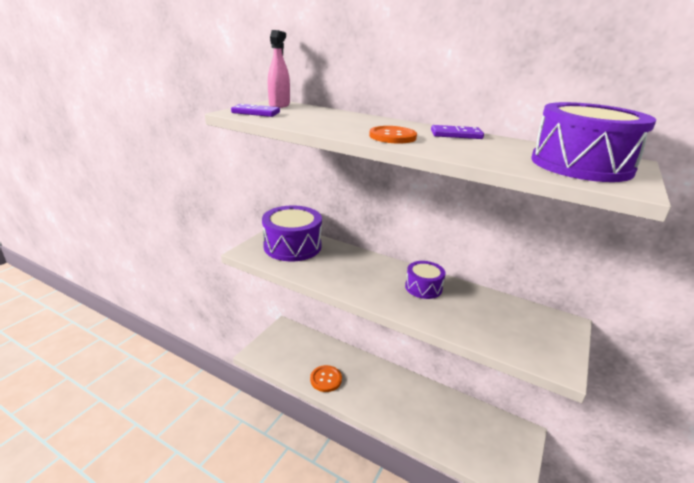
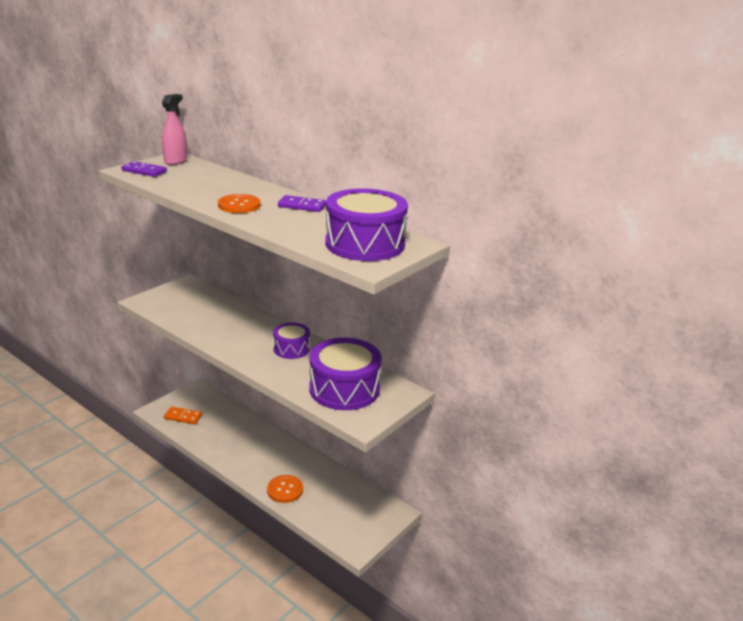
camera: 10 degrees right, 0 degrees up
(283, 357) = (183, 417): none -> orange domino
(292, 246) = (189, 299): purple drum -> purple drum (344, 389)
(326, 379) = (217, 441): orange button -> orange button (285, 490)

